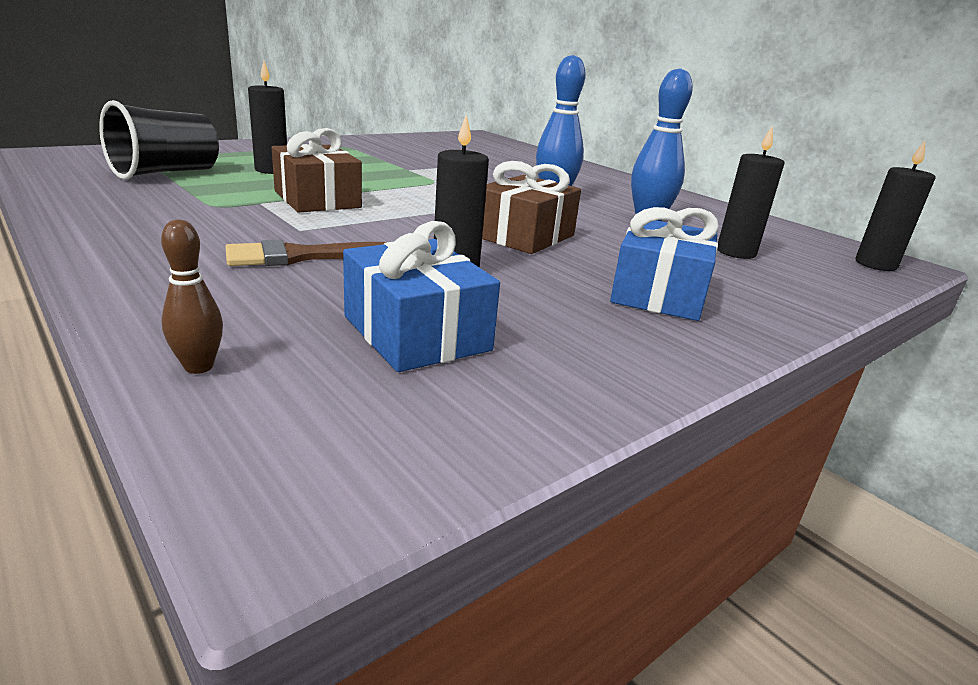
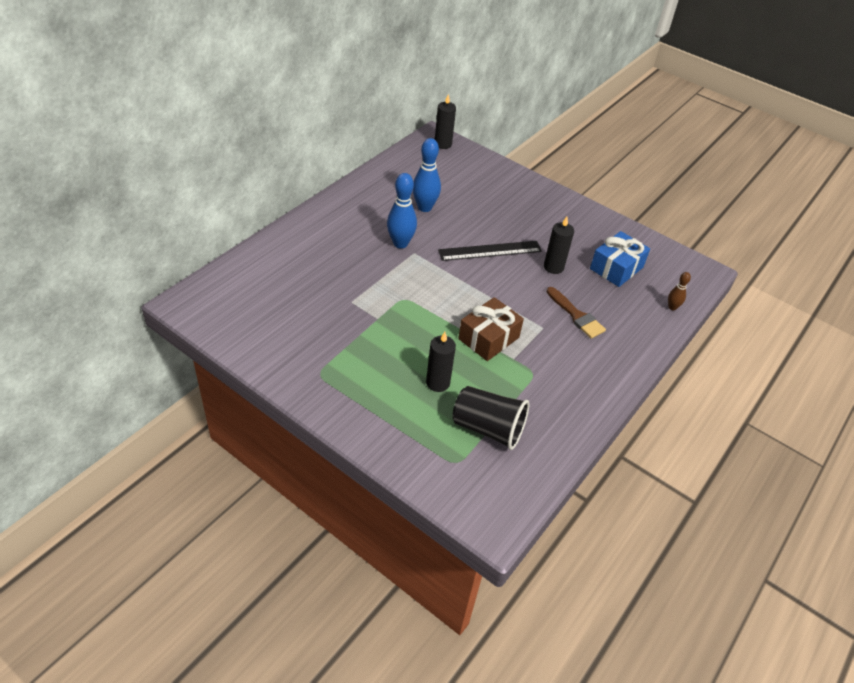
camera: 105 degrees left, 20 degrees up
(524, 236) = (490, 251): brown gift -> black ruler
(658, 293) = (533, 211): blue gift -> none
(736, 252) = (459, 183): black candle -> none

